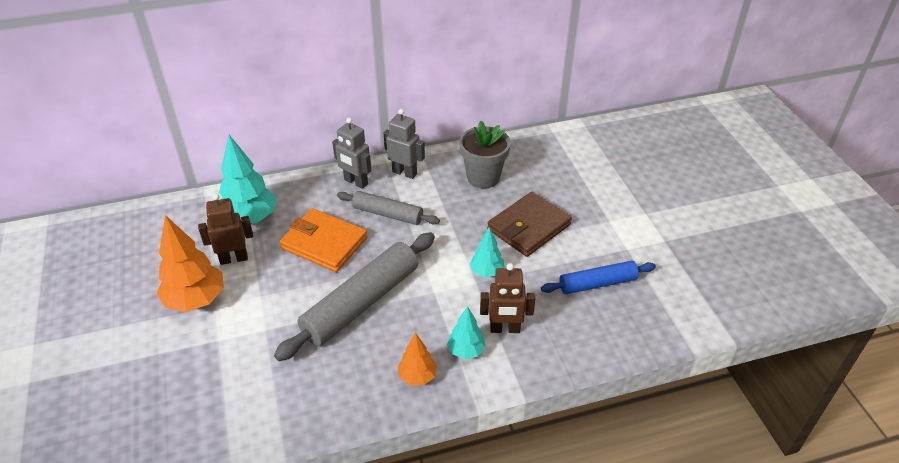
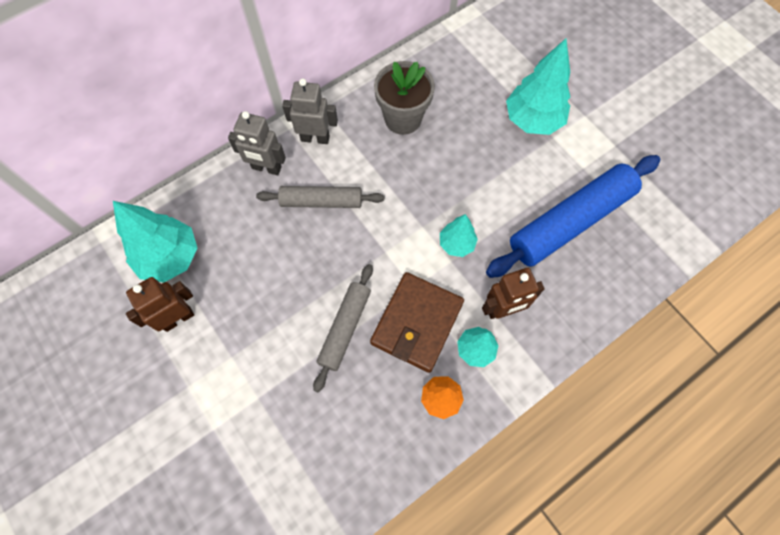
camera: 20 degrees left, 25 degrees up
(196, 300) = (162, 388): orange tree -> none
(324, 243) = (269, 263): orange wallet -> none
(361, 303) = (345, 328): grey rolling pin -> grey rolling pin, size x0.59
(528, 227) = (476, 171): brown wallet -> brown wallet (417, 323)
(596, 205) = (533, 120): none -> turquoise tree
(597, 284) = (570, 222): blue rolling pin -> blue rolling pin, size x1.70

